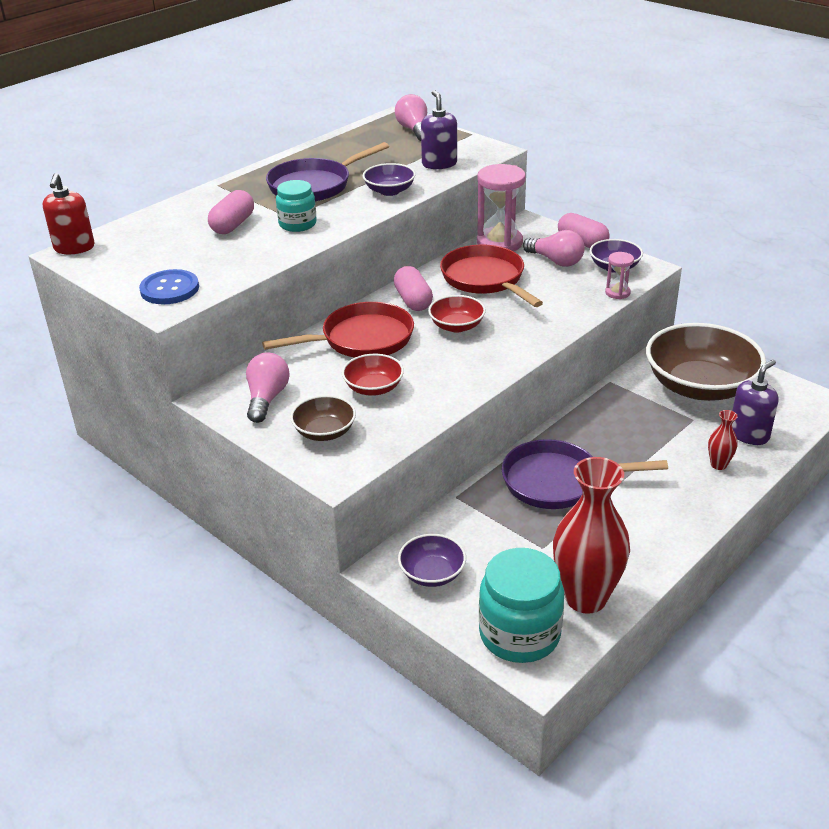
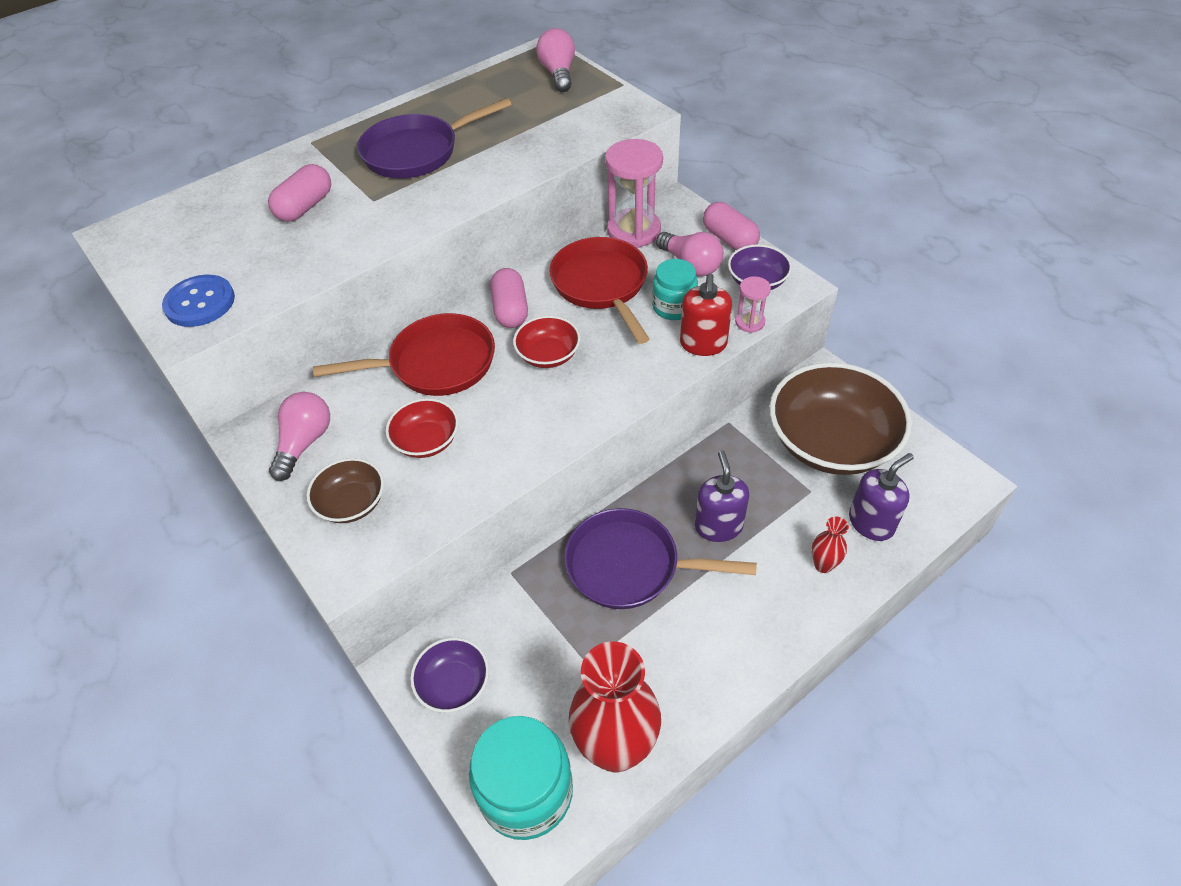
camera: 10 degrees right, 15 degrees up
(74, 248) = (122, 226): red soap dispenser -> red soap dispenser (703, 344)
(297, 224) = (377, 212): turquoise jar -> turquoise jar (674, 307)
(389, 191) = (499, 168): purple bowl -> none
(439, 164) = (570, 129): purple soap dispenser -> purple soap dispenser (718, 526)

